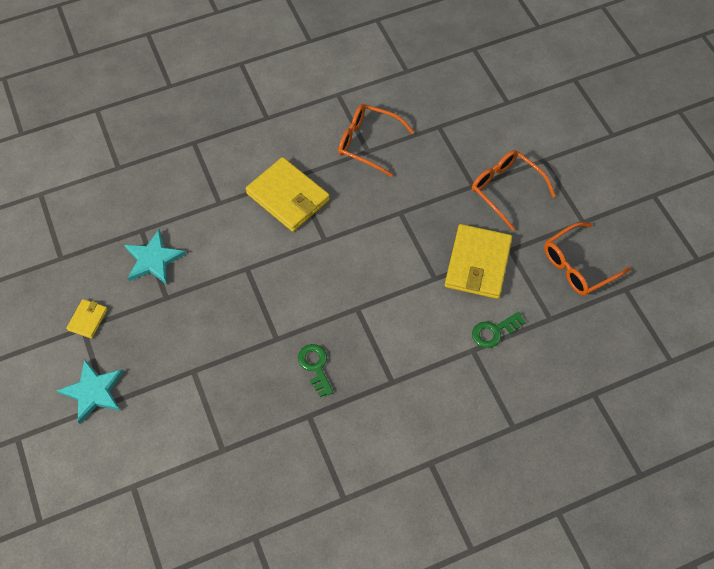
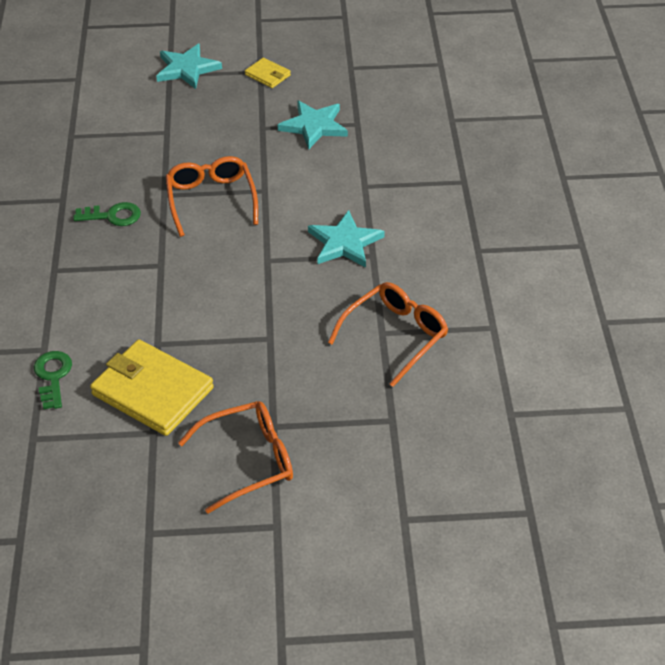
camera: 110 degrees right, 15 degrees down
(288, 197) = (345, 243): yellow wallet -> turquoise star
(578, 265) = (86, 499): orange glasses -> orange glasses (211, 200)

